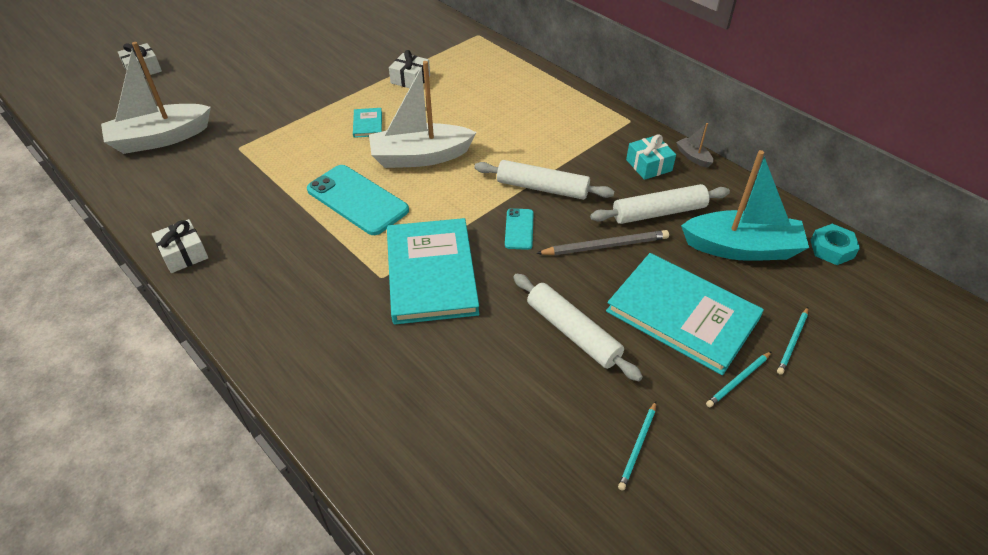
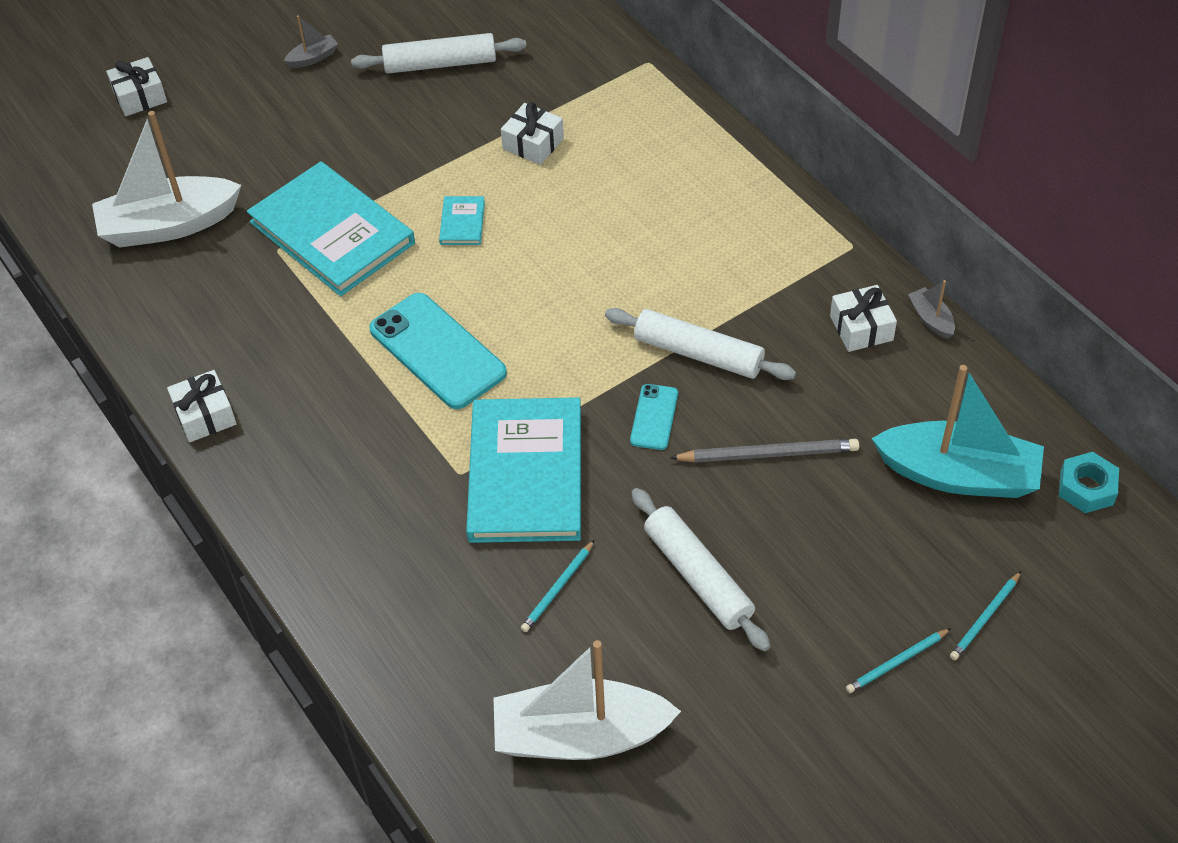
camera: 10 degrees right, 5 degrees up
(261, 43) = (313, 58): none -> grey boat
(420, 157) = (532, 286): white boat -> white boat (580, 736)
(638, 446) = (748, 732): turquoise pencil -> turquoise pencil (558, 588)
(649, 165) = (861, 328): turquoise gift -> white gift
(659, 212) = (856, 408): white rolling pin -> white rolling pin (440, 64)
(682, 315) = (848, 566): turquoise book -> turquoise book (332, 233)

